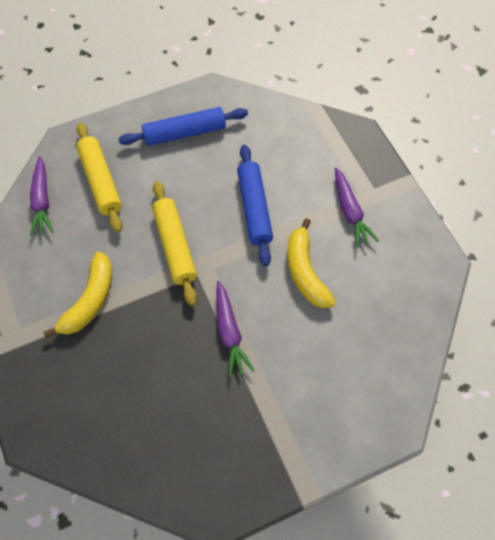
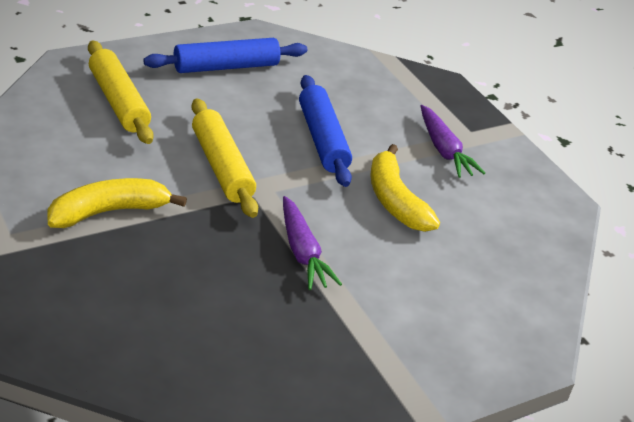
camera: 10 degrees left, 25 degrees down
(42, 201) = (40, 114): purple carrot -> none
(90, 301) = (109, 212): yellow banana -> yellow banana turned 135 degrees counterclockwise

